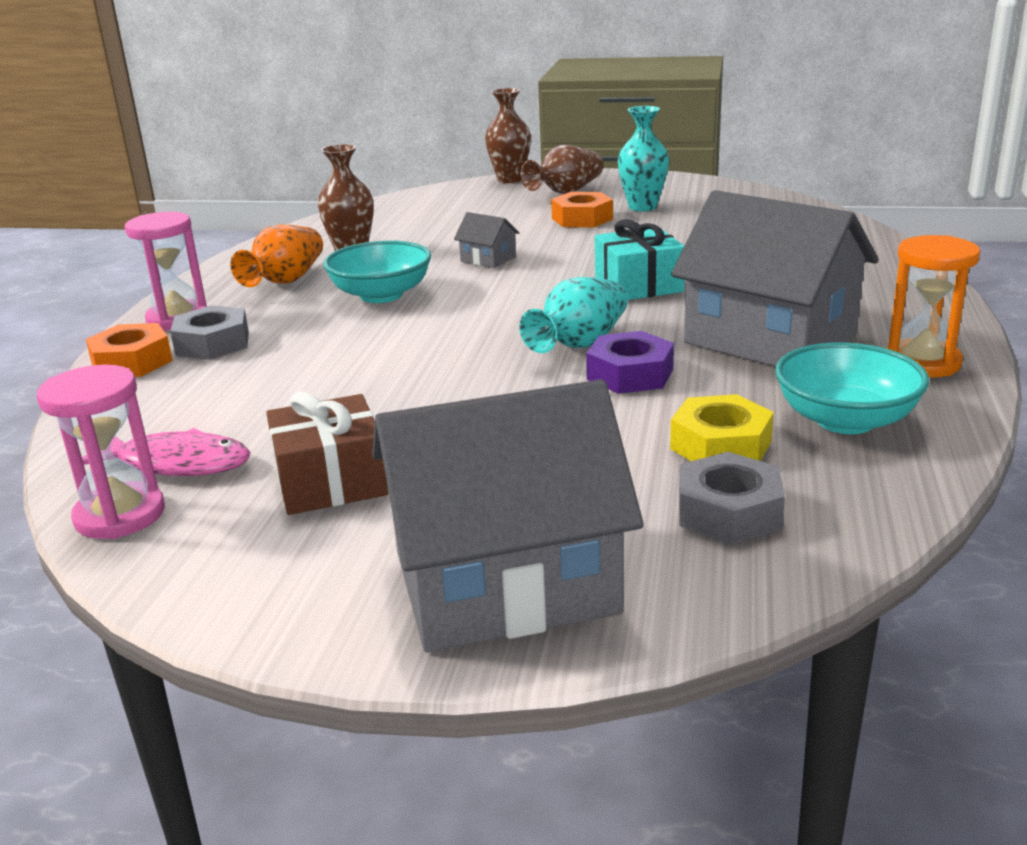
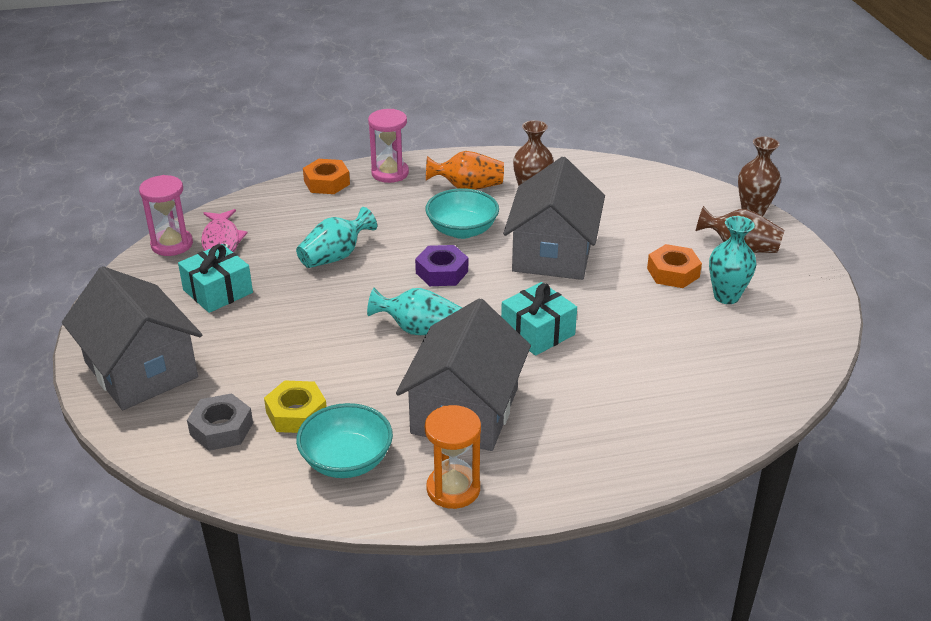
camera: 65 degrees right, 10 degrees up
(212, 343) = (361, 198): grey nut -> none
(331, 481) = (218, 291): brown gift -> turquoise gift
(344, 377) = (335, 256): none -> turquoise vase
(488, 259) = (553, 253): grey house -> grey house, size x2.49
(630, 374) = (380, 360): purple nut -> purple nut (442, 272)

